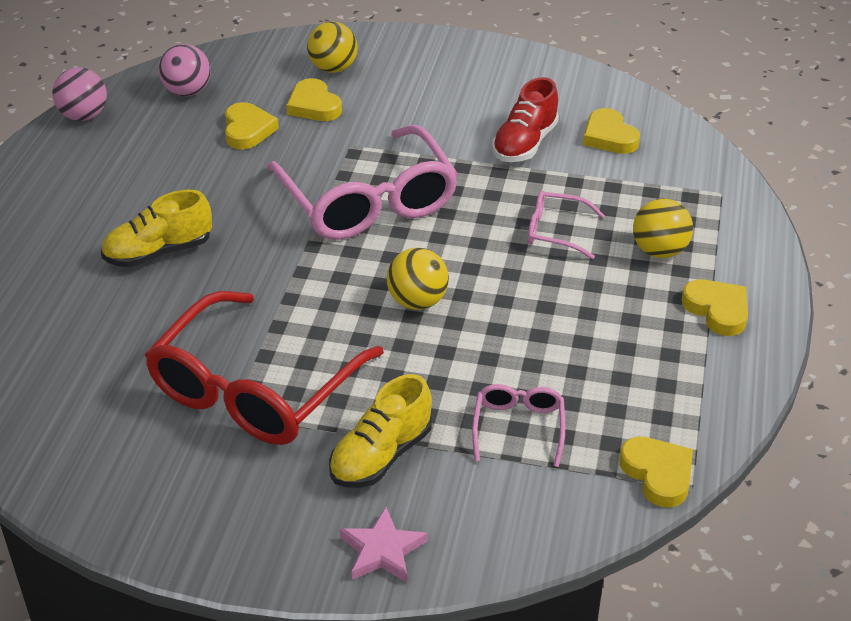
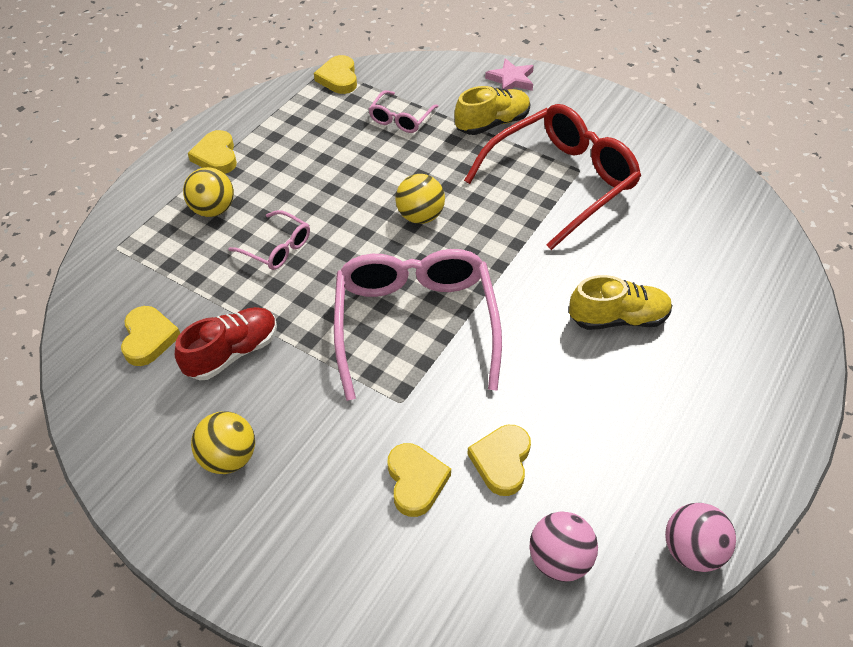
camera: 160 degrees left, 10 degrees up
(333, 68) = (367, 548): yellow ball -> yellow ball (229, 457)

